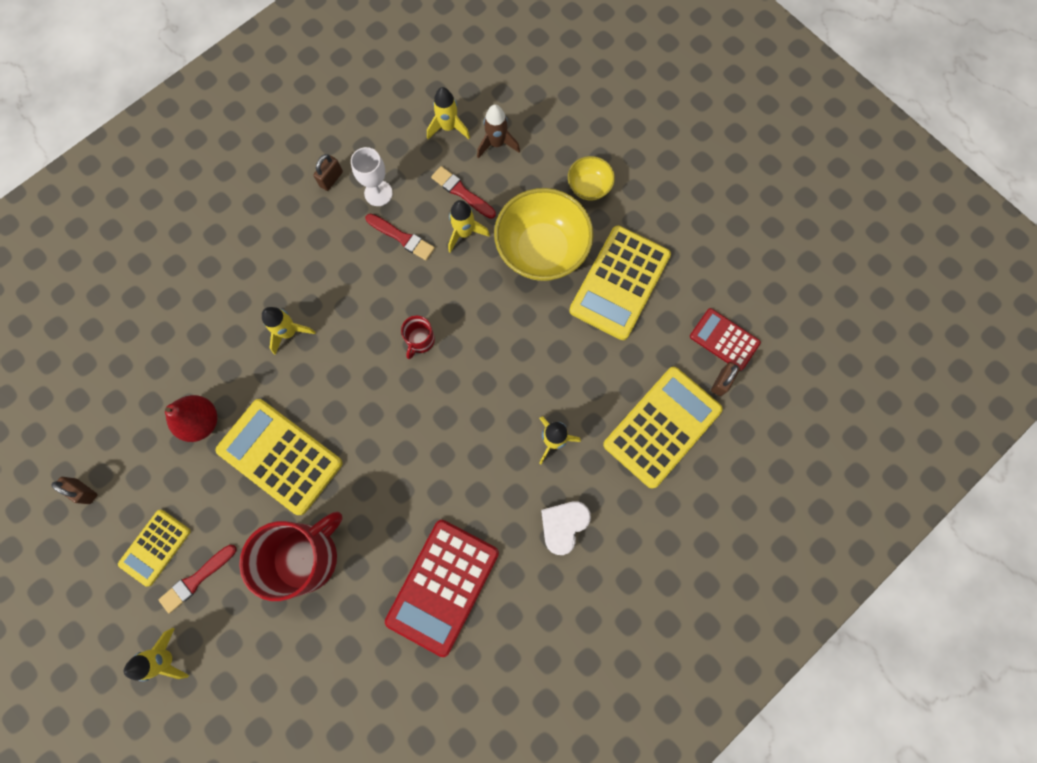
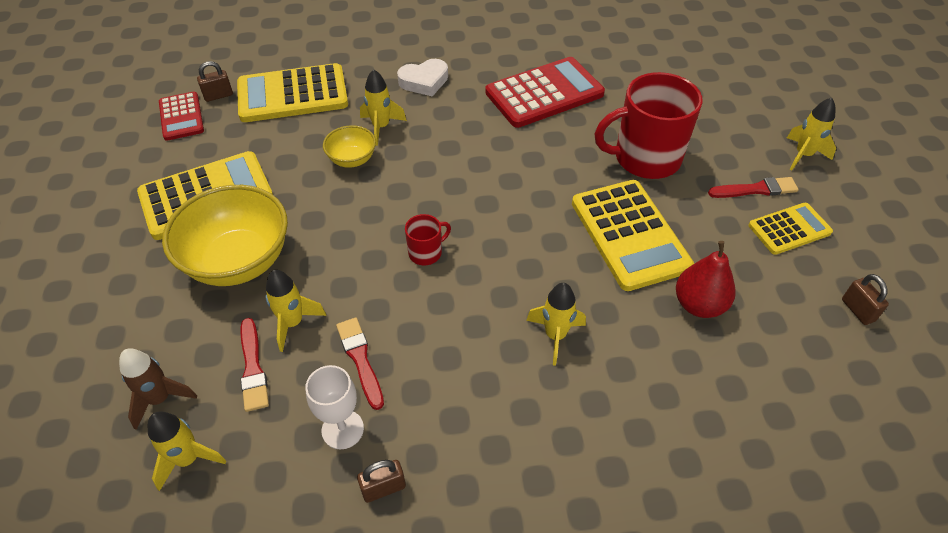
camera: 145 degrees left, 25 degrees down
(589, 187) = (130, 290): yellow bowl -> yellow bowl (352, 159)

